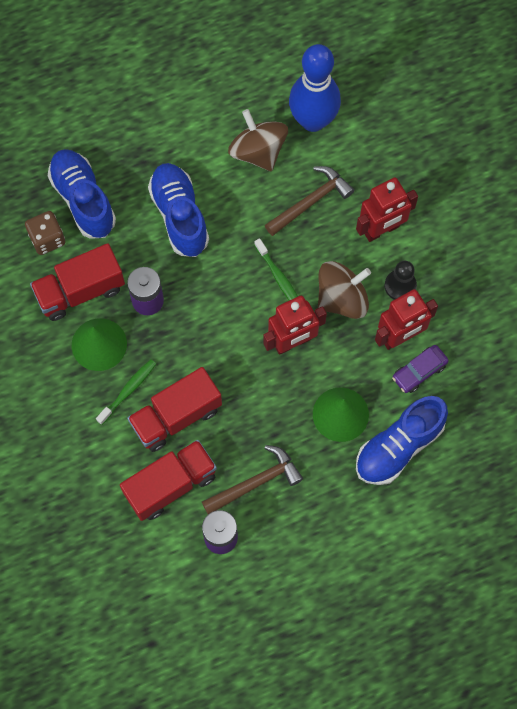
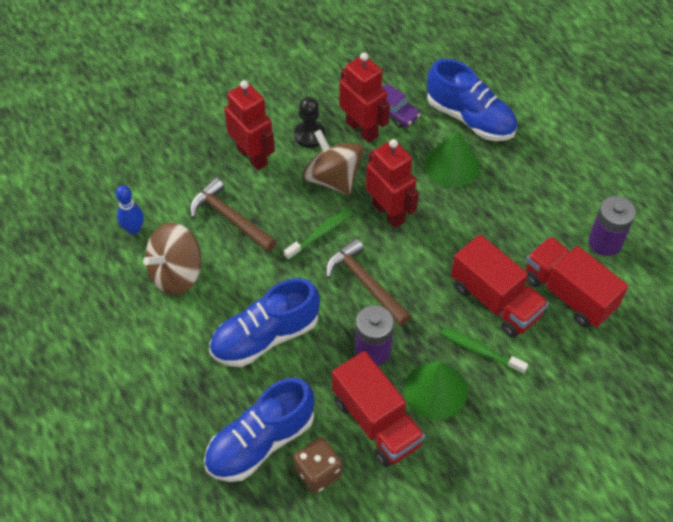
camera: 100 degrees left, 15 degrees down
(256, 482) = (540, 222): brown hammer -> brown hammer (365, 283)
(313, 120) = (134, 229): blue bowling pin -> blue bowling pin, size x0.47

